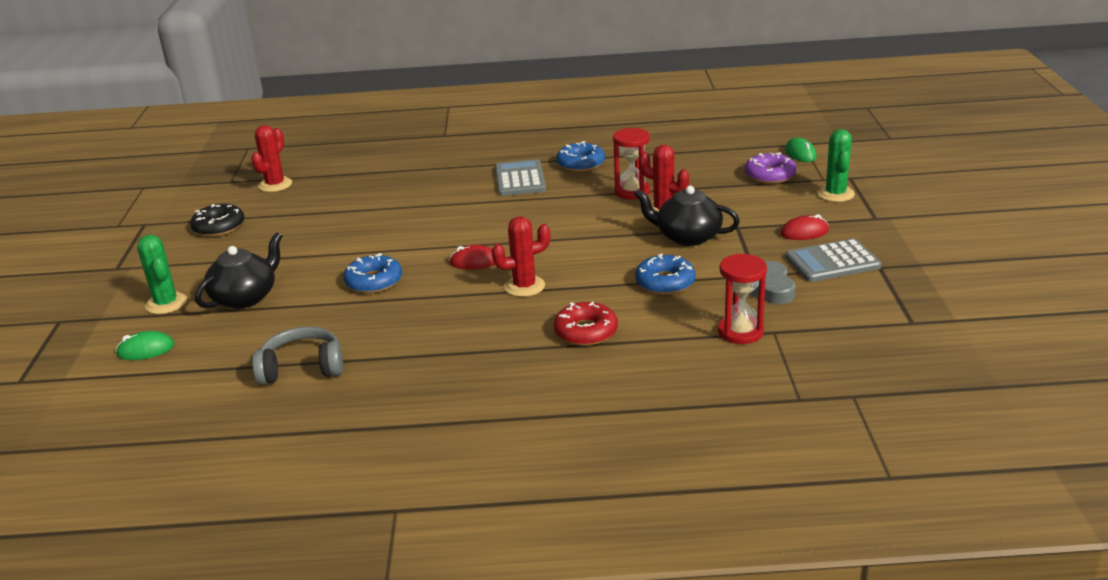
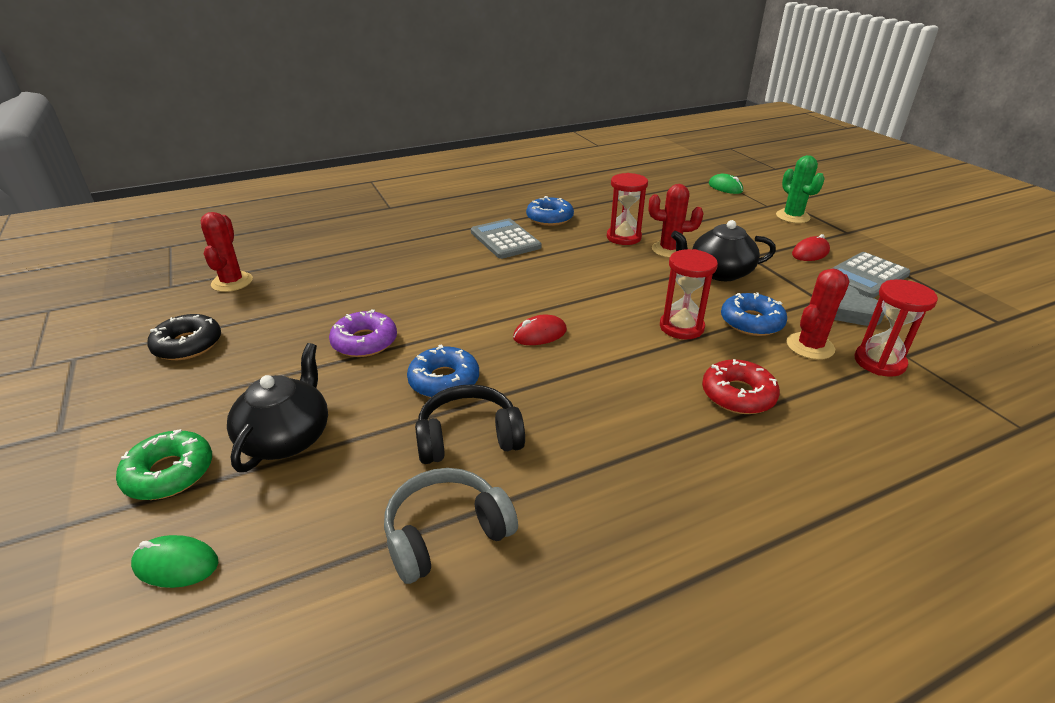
camera: 25 degrees left, 5 degrees up
(146, 350) = (176, 564): green mouse -> green mouse turned 45 degrees clockwise
(166, 303) = (169, 473): green cactus -> green donut
(360, 320) = (469, 437): none -> black headphones
(524, 286) = (620, 353): red cactus -> red cactus (810, 346)
(597, 276) = (681, 327): none -> red hourglass
(770, 175) = (723, 208): purple donut -> purple donut (364, 342)

